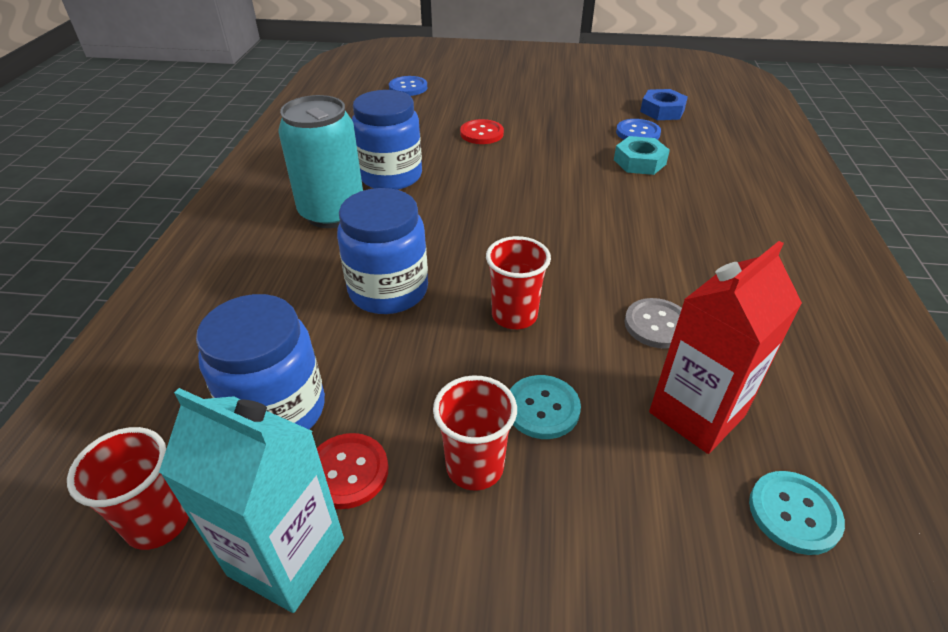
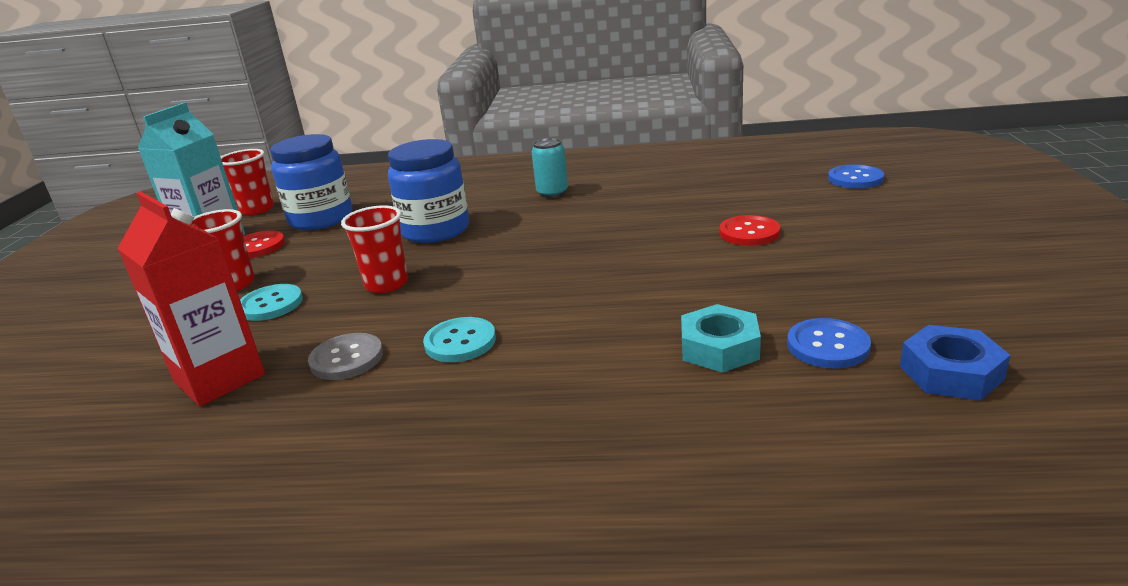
camera: 90 degrees right, 15 degrees down
(332, 213) = (552, 193): turquoise can -> turquoise can, size x0.52
(391, 176) = (625, 203): blue jar -> none
(794, 513) = (86, 424): turquoise button -> turquoise button (460, 342)

